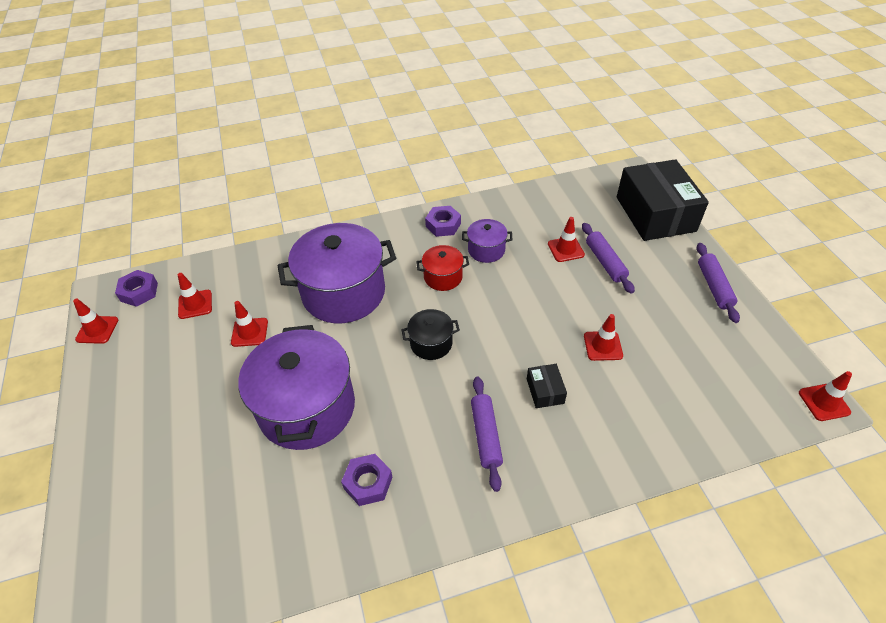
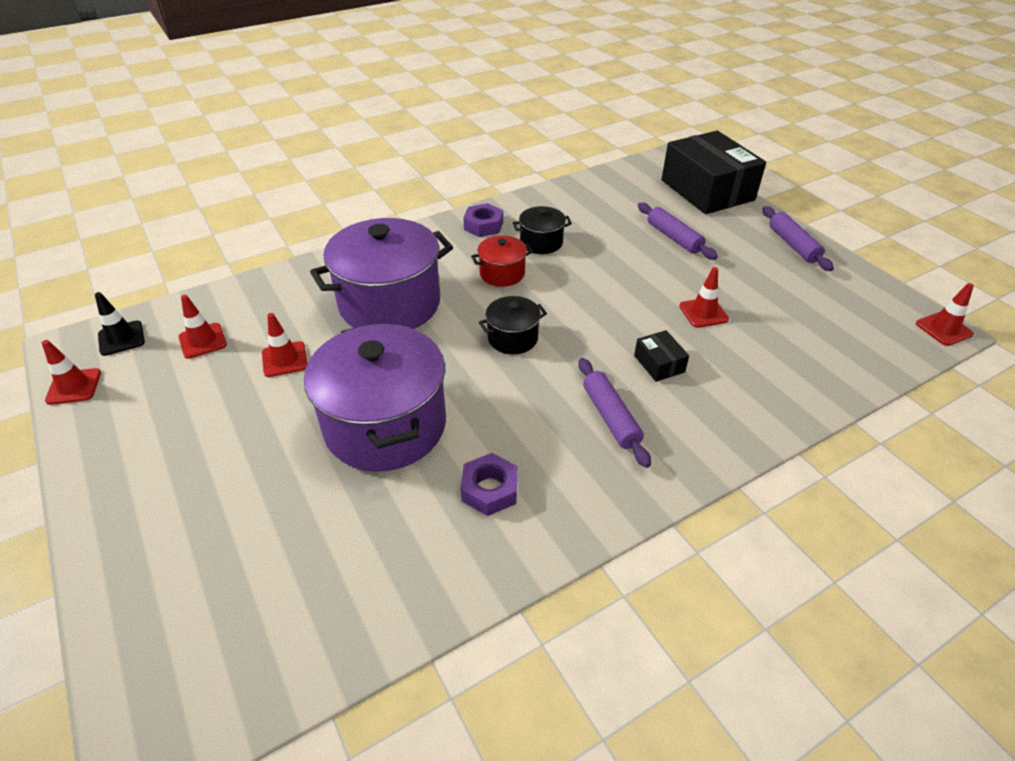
camera: 15 degrees left, 5 degrees down
(139, 292) = (121, 338): purple nut -> black traffic cone
(486, 250) = (541, 242): purple pot -> black pot
(565, 249) = (627, 231): red traffic cone -> none

